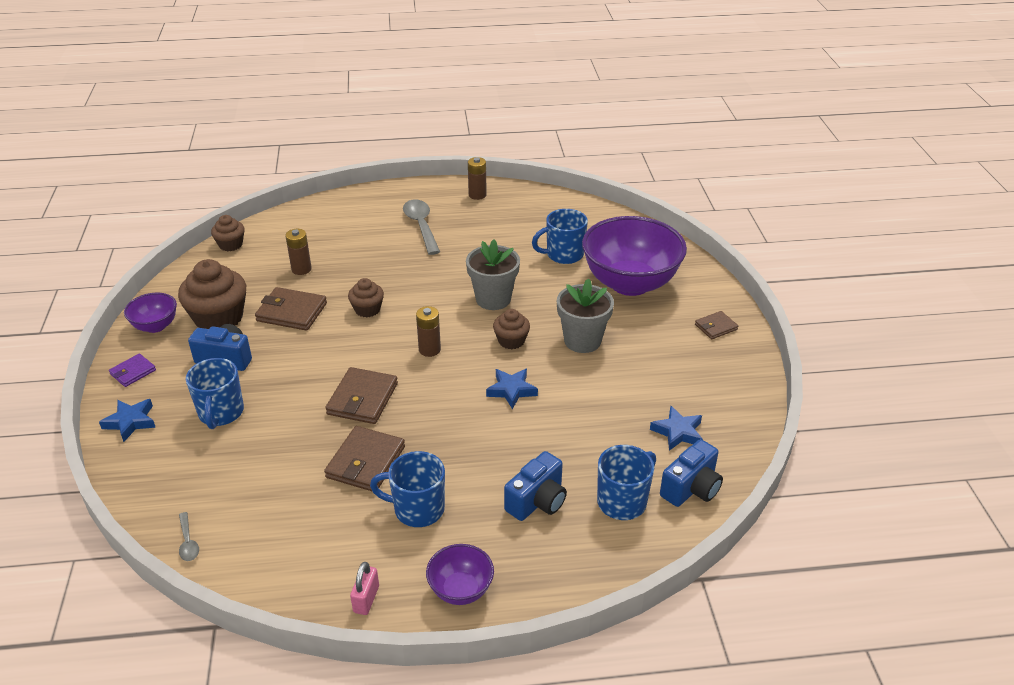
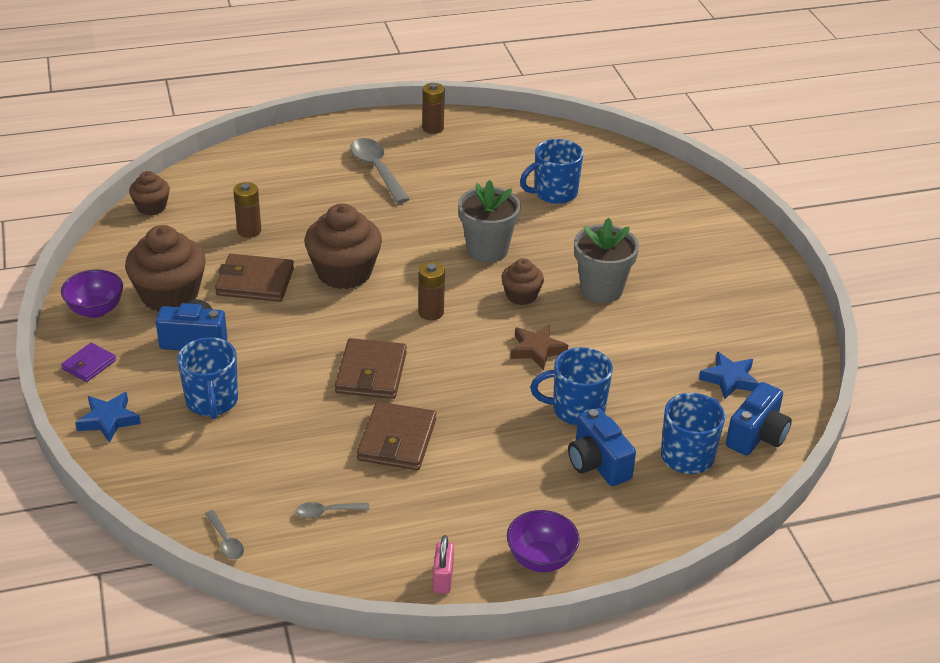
camera: 10 degrees left, 0 degrees up
(284, 524) = (327, 512): none -> grey spoon
(367, 309) = (344, 272): brown cupcake -> brown cupcake, size x1.83
(417, 509) = (470, 483): blue mug -> blue mug (576, 410)
(511, 390) = (537, 350): blue star -> brown star
(537, 501) = (597, 464): blue camera -> blue camera turned 120 degrees clockwise
(630, 283) = (638, 221): purple bowl -> none
(715, 327) = (744, 263): brown wallet -> none

